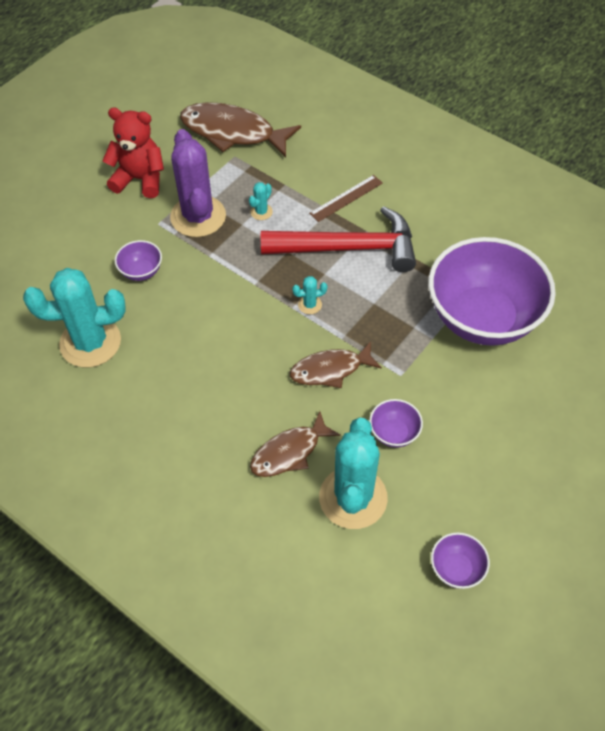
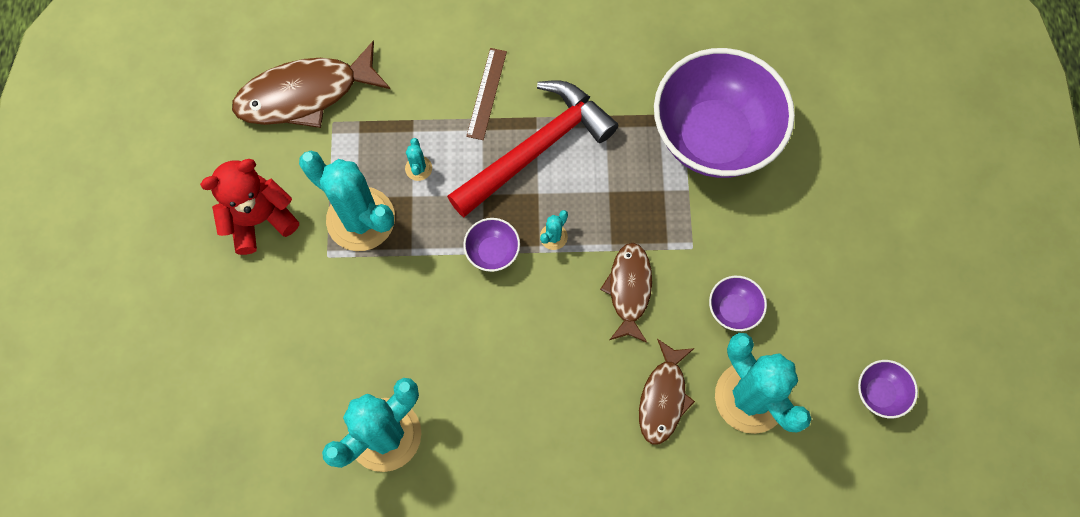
camera: 40 degrees left, 15 degrees up
(141, 271) = (361, 322): purple bowl -> purple bowl (492, 252)
(198, 216) = (360, 219): purple cactus -> turquoise cactus
(330, 370) = (629, 290): brown fish -> brown fish turned 150 degrees clockwise

